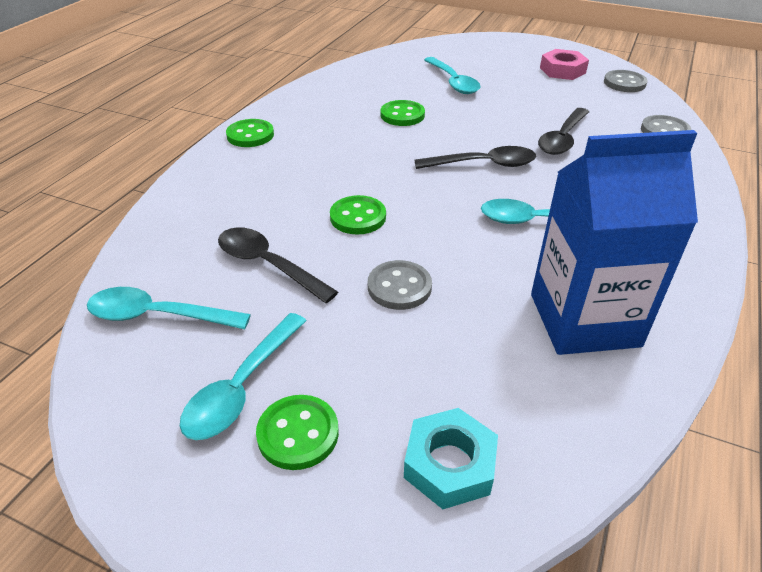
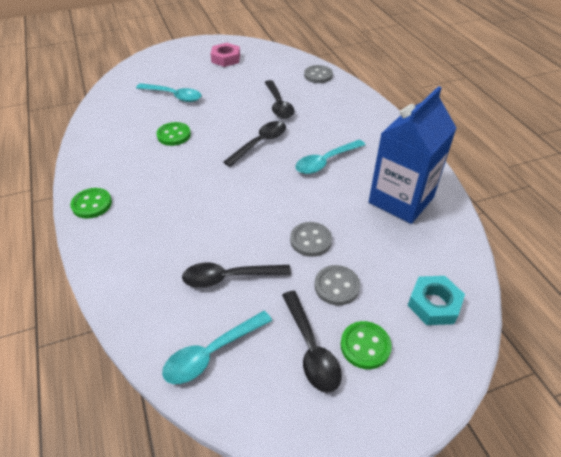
camera: 45 degrees left, 5 degrees up
(242, 387) = (311, 349): turquoise spoon -> black spoon
(358, 217) = (238, 216): green button -> none
(624, 83) = (266, 53): grey button -> grey button (336, 286)

